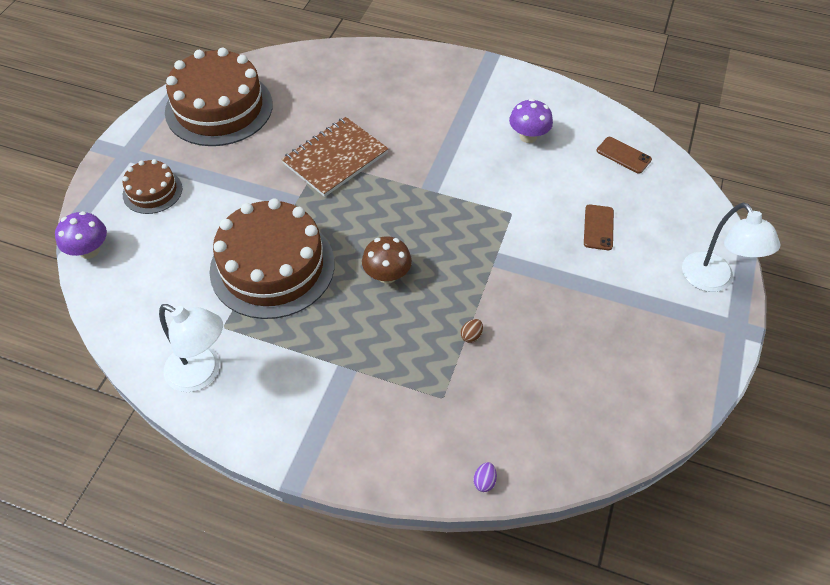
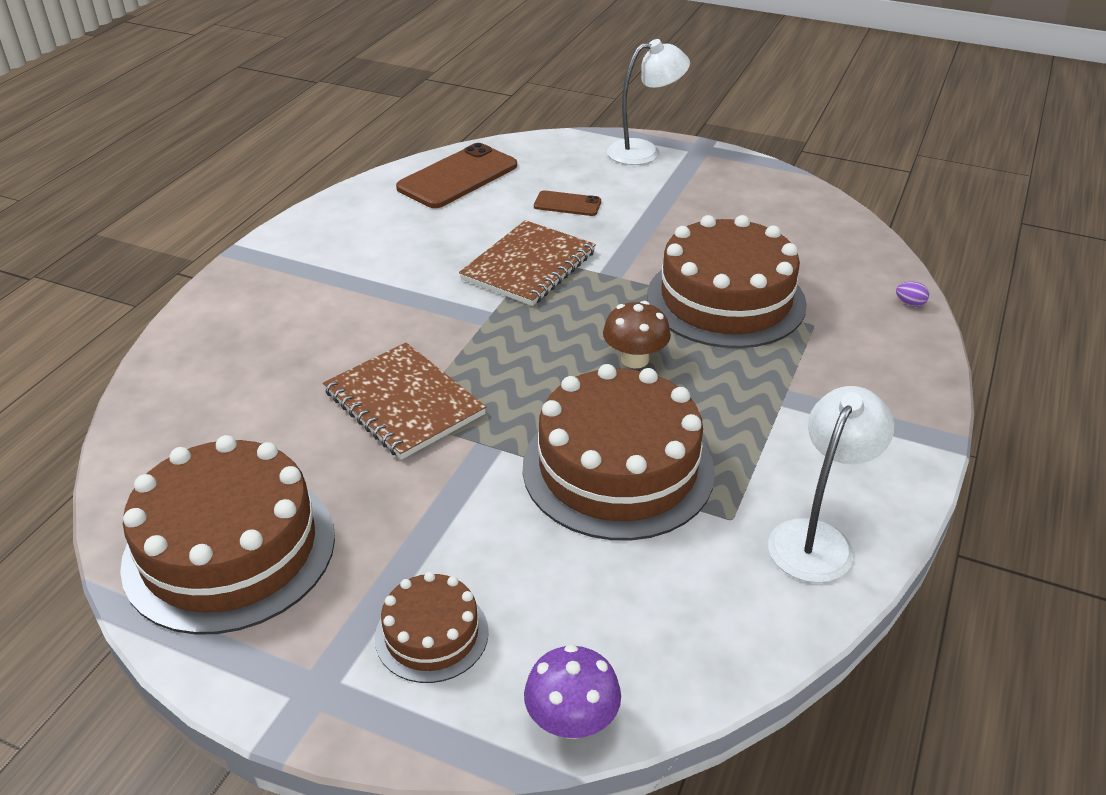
camera: 85 degrees left, 15 degrees down
(471, 336) = (726, 299): brown egg -> brown cake
(499, 208) = (529, 266): none -> brown notebook
(528, 136) = (407, 235): purple mushroom -> none
(623, 155) = (458, 177): brown phone -> brown phone, size x1.94

